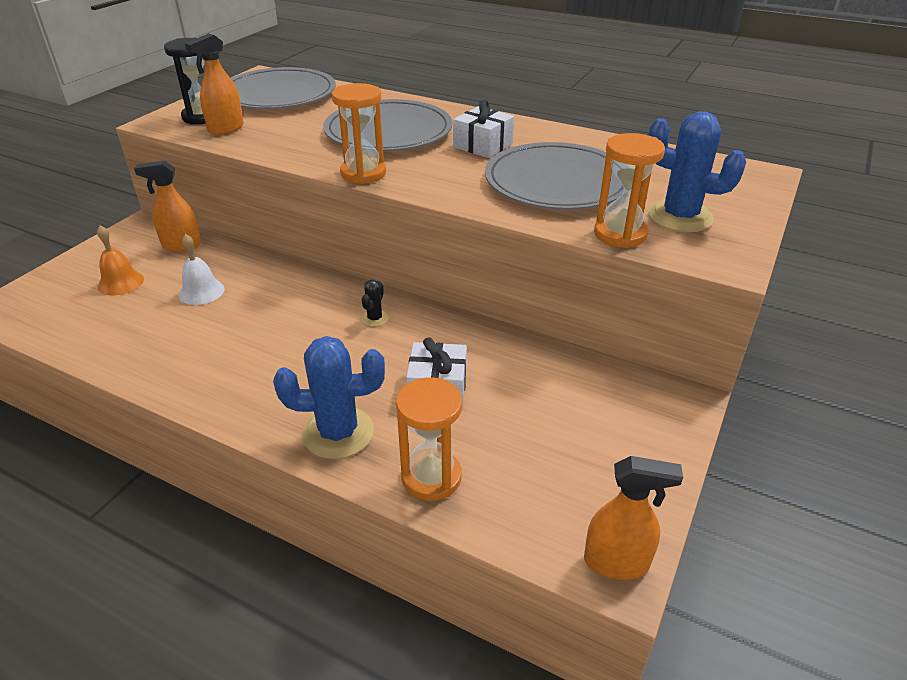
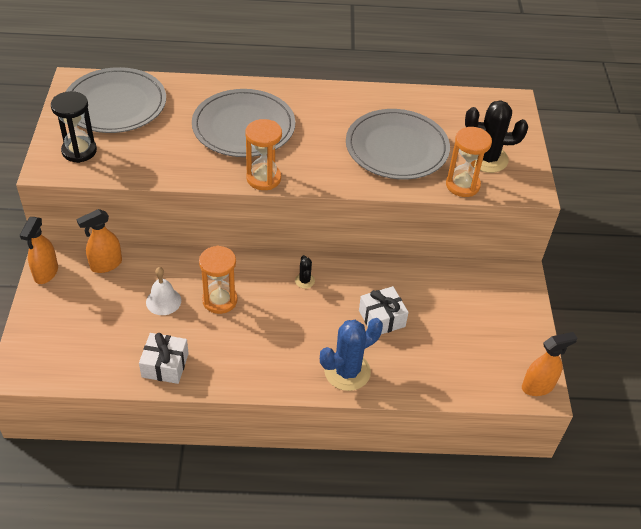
camera: 30 degrees left, 10 degrees up
(121, 282) = (92, 315): orange bell -> none
(226, 129) = (114, 160): orange spray bottle -> orange spray bottle (46, 273)
(431, 477) = (419, 377): orange hourglass -> orange hourglass (220, 300)
(483, 145) = (323, 123): white gift -> white gift (165, 365)
(680, 217) = (487, 158): blue cactus -> black cactus

